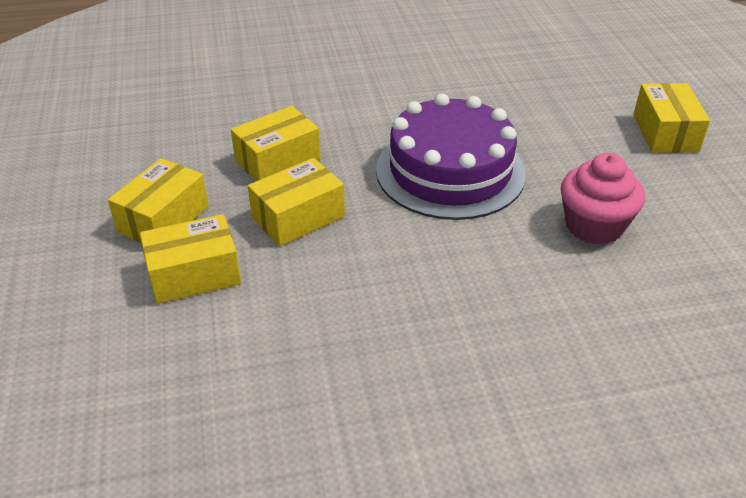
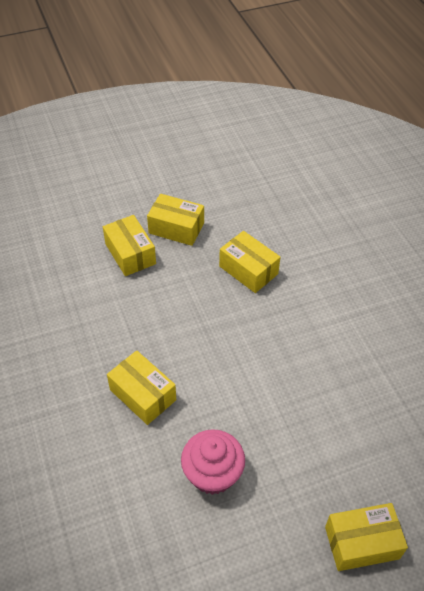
camera: 80 degrees right, 10 degrees up
(298, 217) = (190, 292): yellow box -> yellow box (143, 395)
(450, 171) = (260, 373): purple cake -> none

